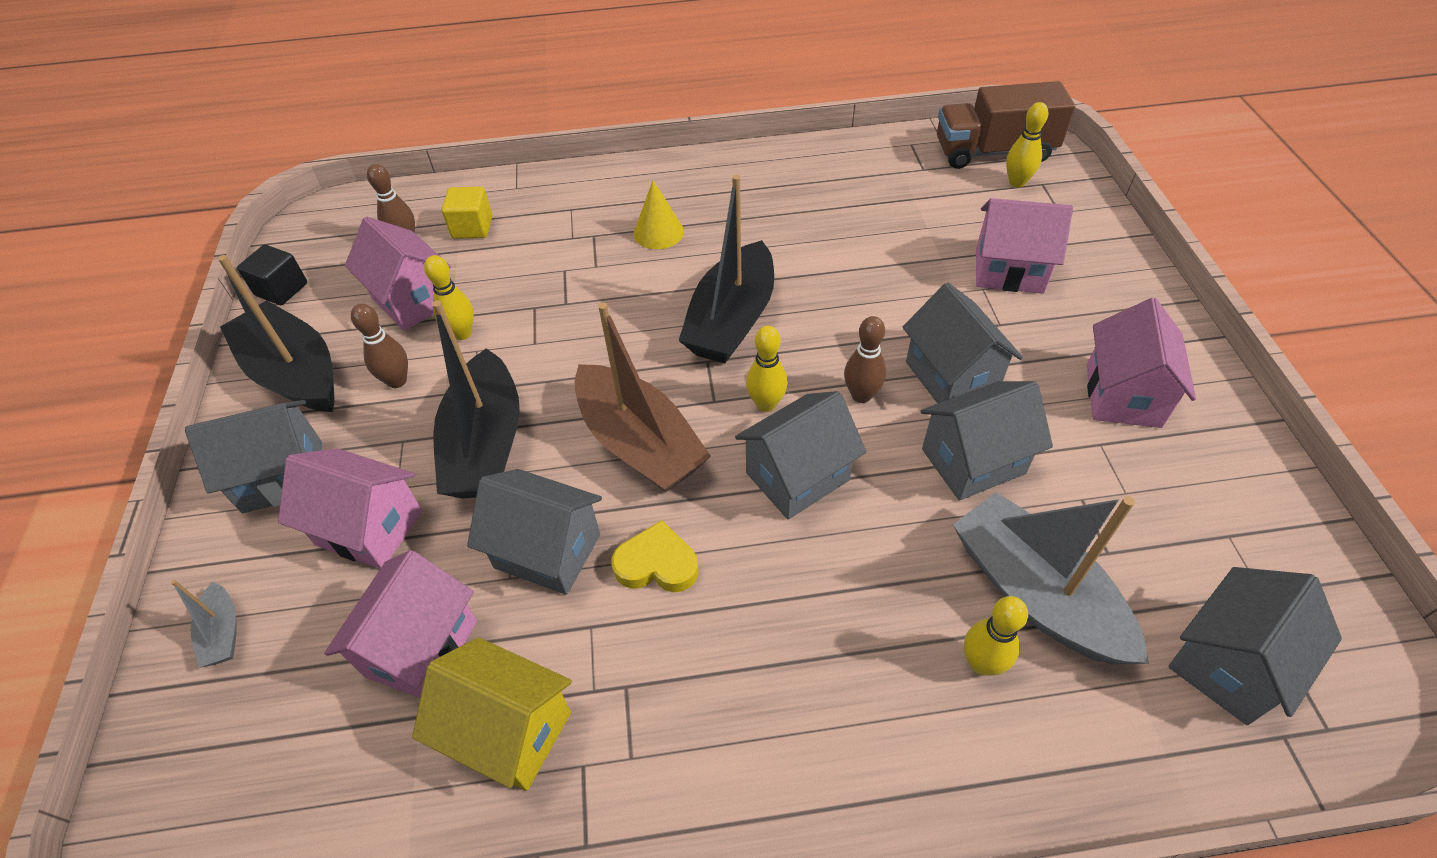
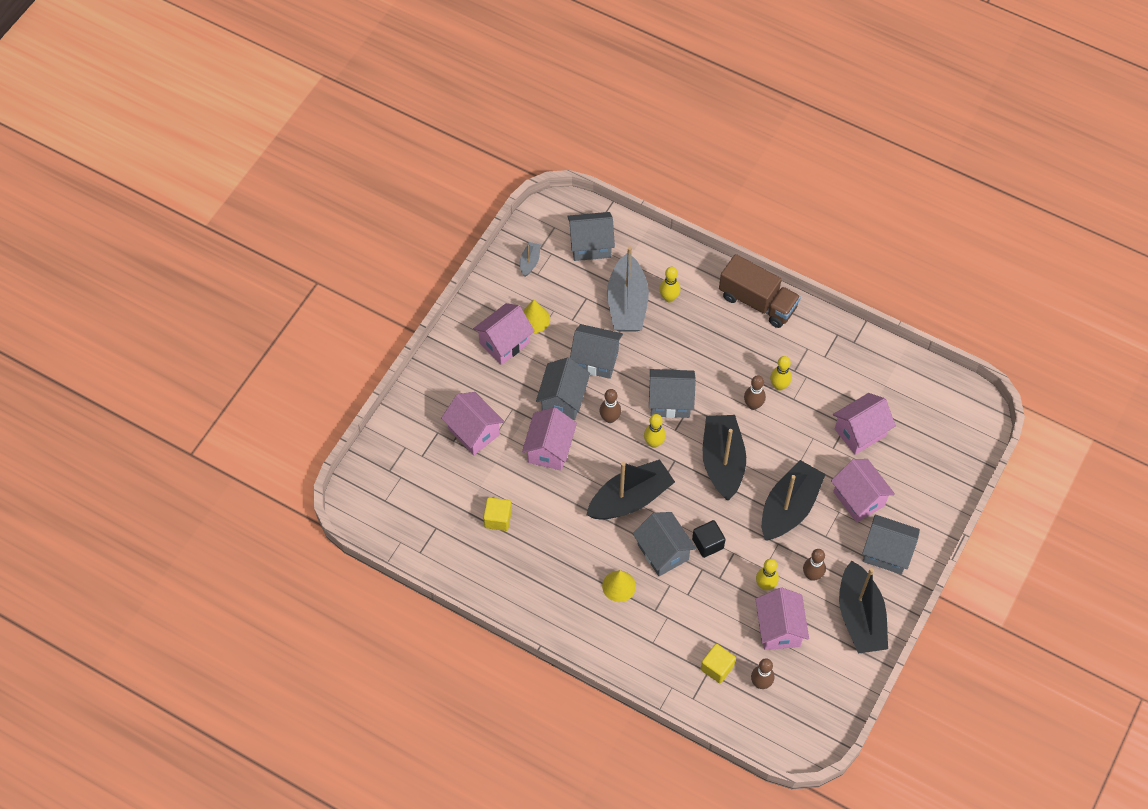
camera: 145 degrees left, 10 degrees up
(223, 632) = (933, 489): grey boat -> grey boat (530, 262)
(281, 289) = (846, 690): black cube -> black cube (707, 543)
(509, 730) = (843, 382): yellow house -> none
(547, 551) = (791, 439): grey house -> grey house (663, 552)
(639, 443) = (722, 461): brown boat -> black boat
(657, 564) = (753, 405): yellow heart -> brown bowling pin
(868, 211) = (498, 519): none -> yellow cube
(895, 309) = (549, 449): none -> pink house
(994, 151) = (384, 511): brown truck -> brown truck (757, 302)
(1017, 182) = (401, 481): yellow bowling pin -> yellow bowling pin (779, 386)
(1133, 458) = (534, 319): none -> yellow cone

